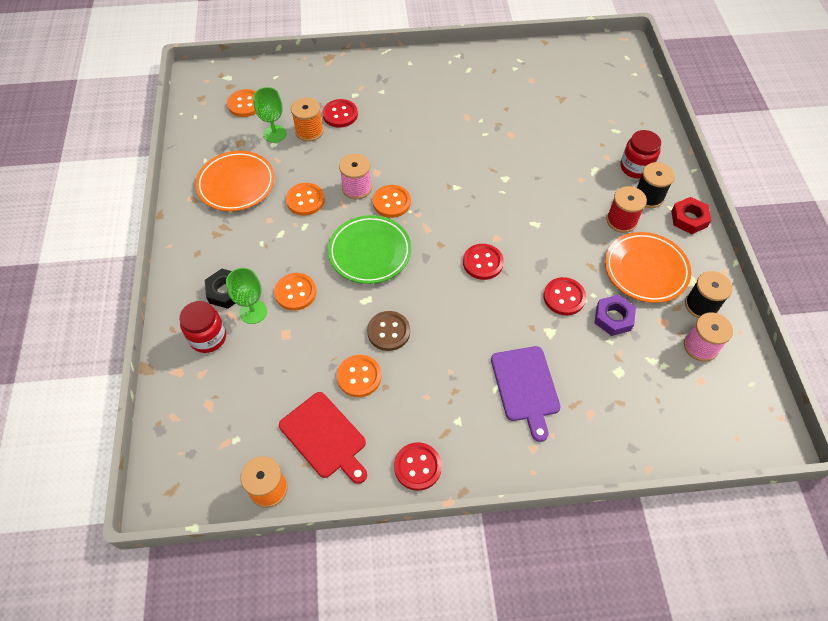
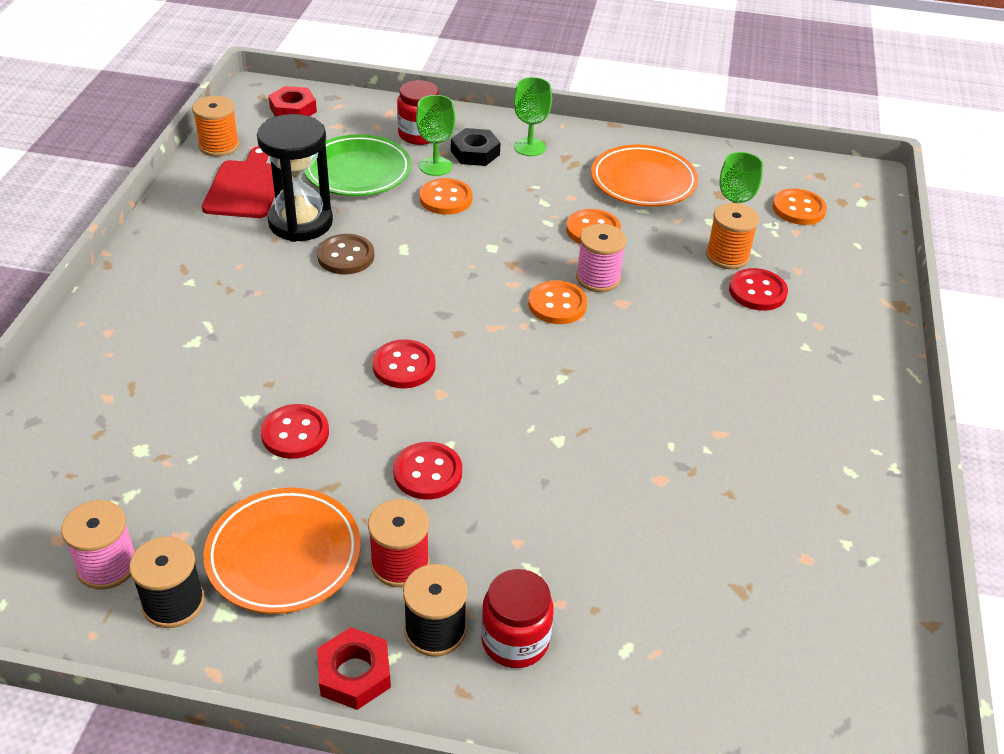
camera: 105 degrees right, 15 degrees down
(189, 452) = (293, 109): none -> red nut
(207, 259) = (529, 147): none -> green goblet
(325, 437) = (245, 187): red cutting board -> red cutting board turned 120 degrees clockwise
(359, 377) = (300, 222): orange button -> black hourglass
(370, 252) = (477, 267): green plate -> green plate (357, 171)
(417, 467) = (161, 240): red button -> red button (427, 473)
(525, 387) = (188, 350): purple cutting board -> none
(613, 318) = (226, 477): purple nut -> none

